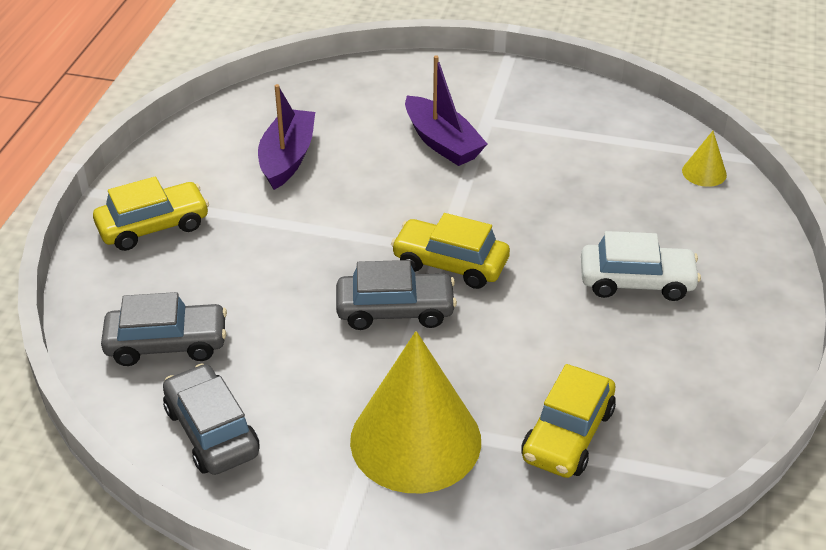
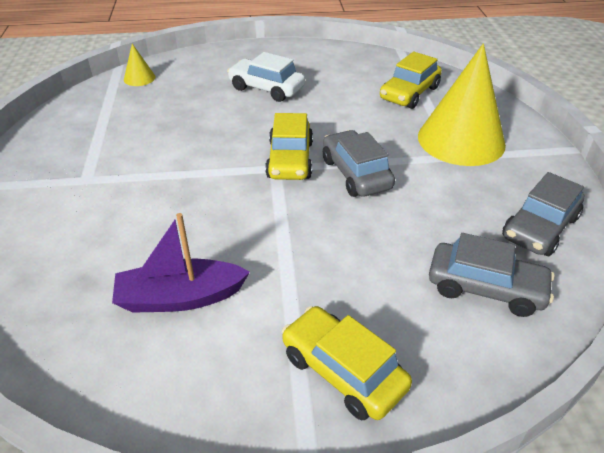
camera: 110 degrees left, 0 degrees up
(167, 344) = (485, 288): grey car -> grey car turned 135 degrees clockwise
(442, 142) = (127, 197): purple boat -> none
(567, 434) = (409, 93): yellow car -> yellow car turned 120 degrees clockwise
(636, 281) = (266, 88): white car -> white car turned 45 degrees counterclockwise

